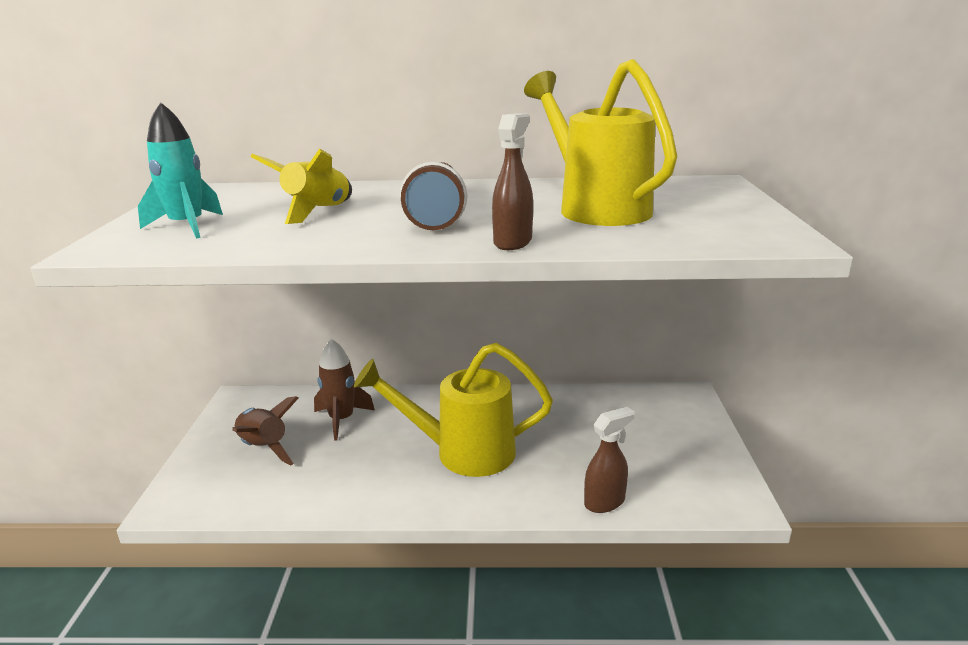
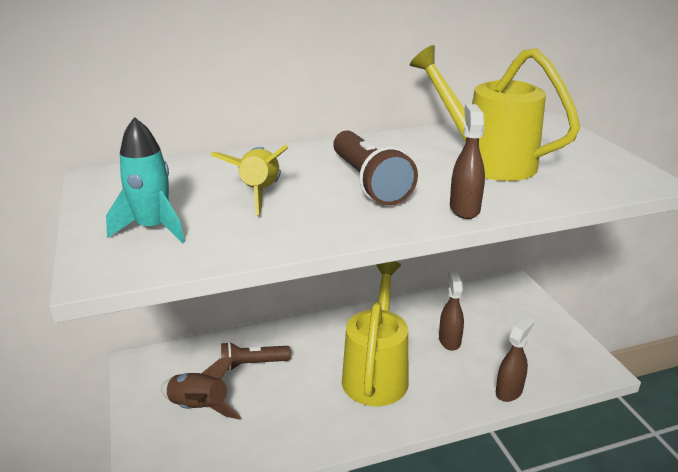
camera: 20 degrees left, 5 degrees up
(341, 420) = (252, 364): brown rocket -> brown flashlight
(462, 452) = (376, 373): yellow watering can -> yellow watering can turned 120 degrees clockwise
(568, 437) = (449, 340): none -> brown spray bottle

